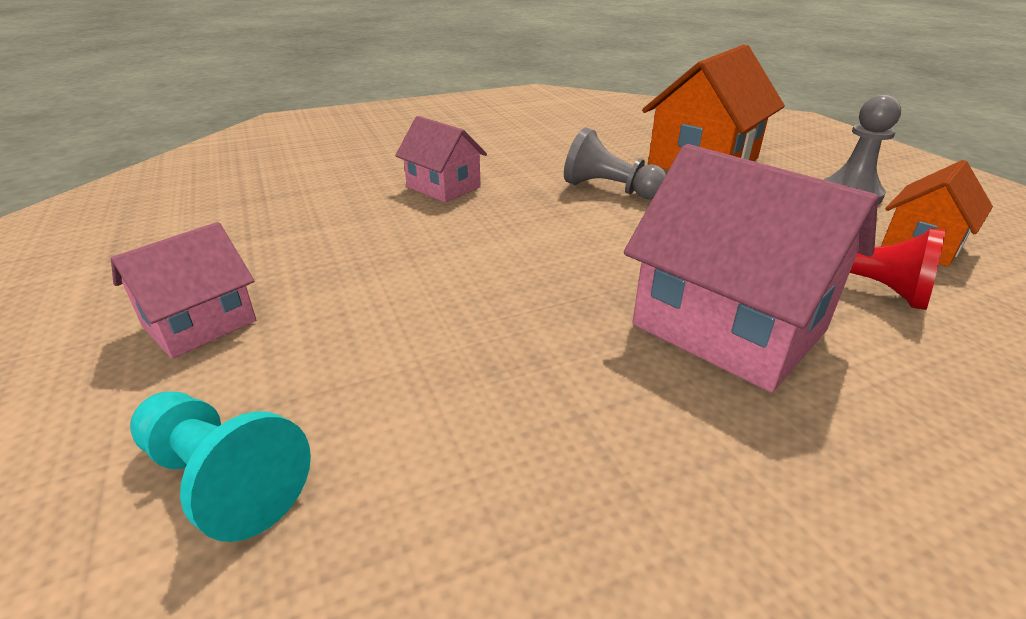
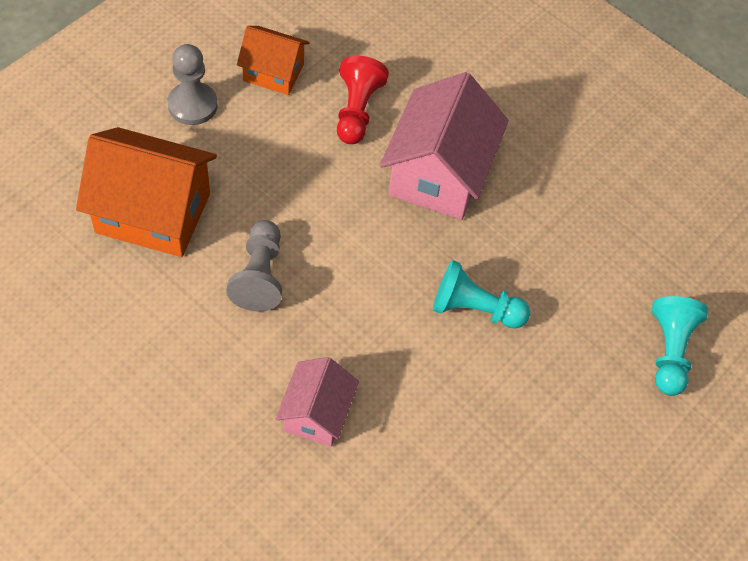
camera: 120 degrees left, 25 degrees up
(200, 324) = (592, 455): pink house -> none
(481, 295) = (474, 309): none -> turquoise pawn

